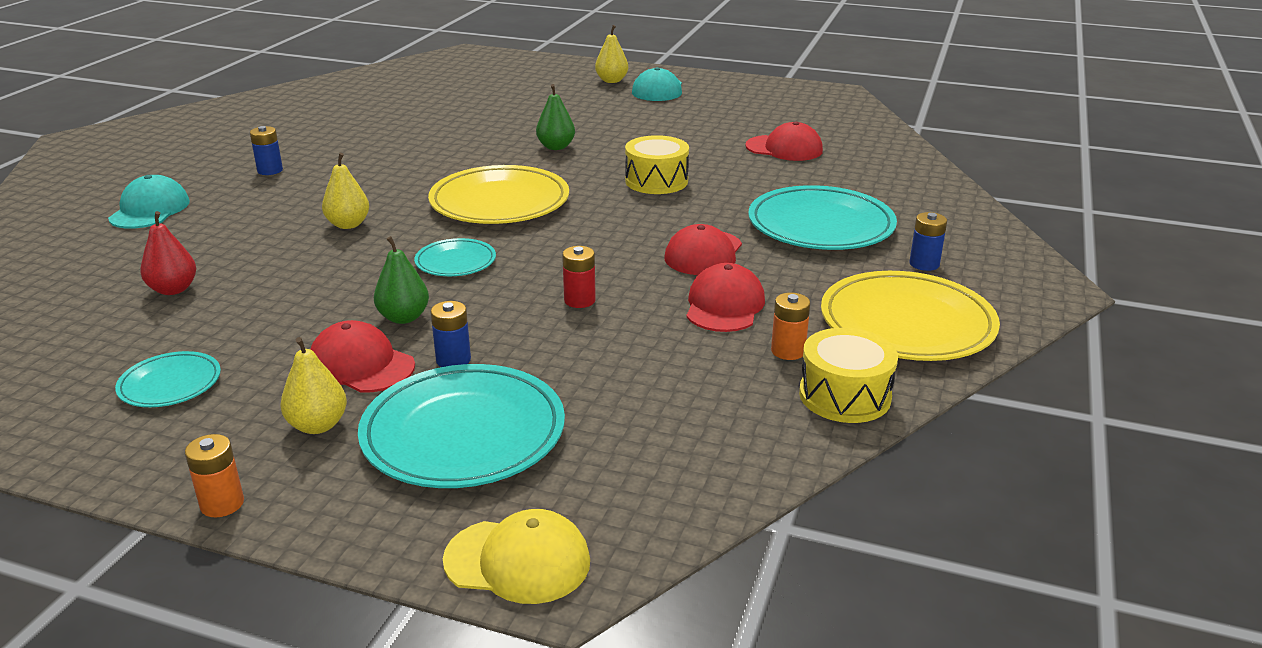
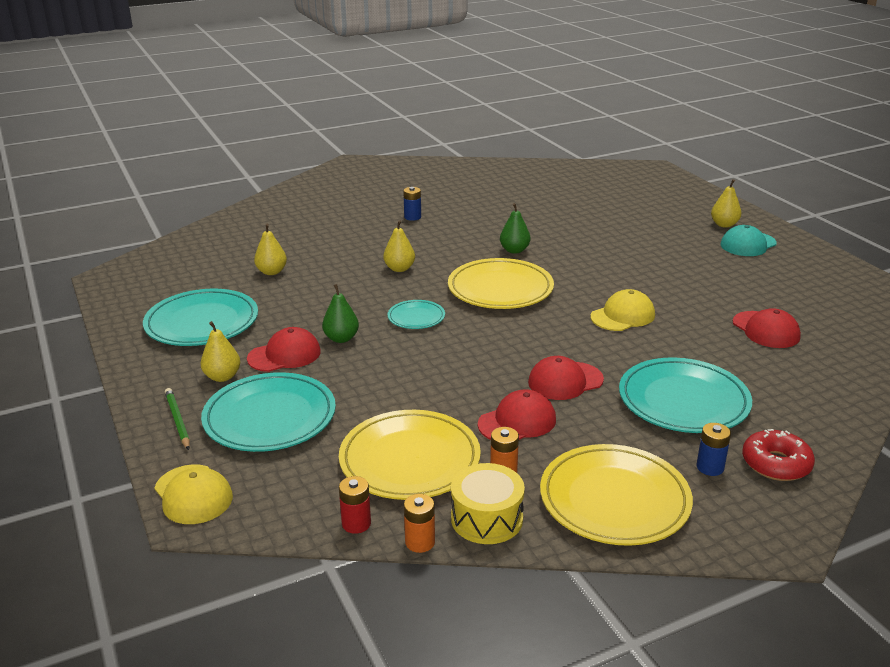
camera: 45 degrees right, 0 degrees up
(150, 210) = (325, 220): turquoise cap -> none
(170, 384) = (202, 323): turquoise plate -> turquoise plate, size x1.93
(173, 289) = (271, 272): red pear -> yellow pear
(222, 504) = (139, 393): orange battery -> orange battery (420, 542)
(344, 501) = (177, 420): none -> green pencil
(361, 365) = (284, 355): red cap -> red cap turned 75 degrees clockwise
(453, 360) = (326, 375): blue battery -> none
(556, 147) = (597, 263): green pear -> green pear (514, 250)
(579, 300) = (441, 374): red battery -> red battery (356, 523)
(656, 181) = (623, 316): yellow drum -> yellow cap
(689, 388) = (410, 460): none -> yellow plate
(958, 239) = (776, 464): none -> red donut

